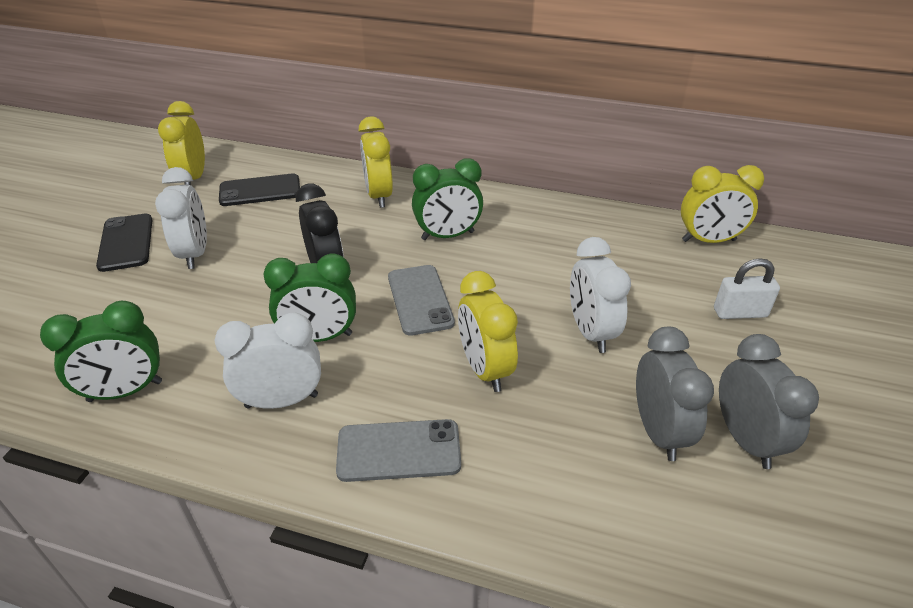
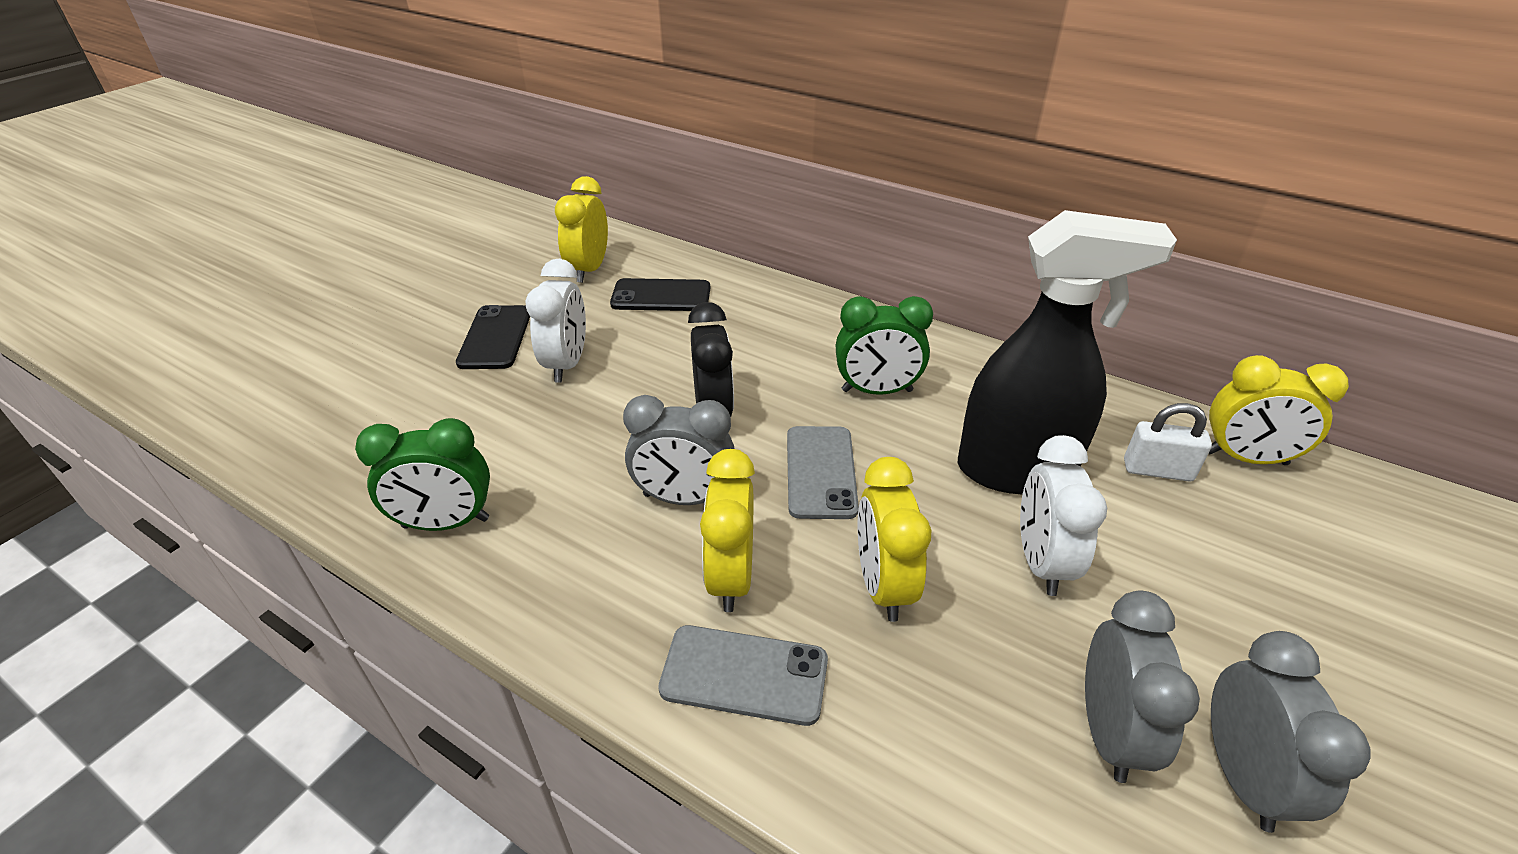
camera: 15 degrees right, 0 degrees up
(281, 401) = (618, 574): white clock -> none
(319, 337) = (684, 498): green clock -> grey clock
(379, 196) = (802, 324): yellow clock -> yellow clock (731, 577)
(560, 274) = (1017, 470): none -> black spray bottle
(740, 313) = (1272, 576): white padlock -> white padlock (1157, 470)

